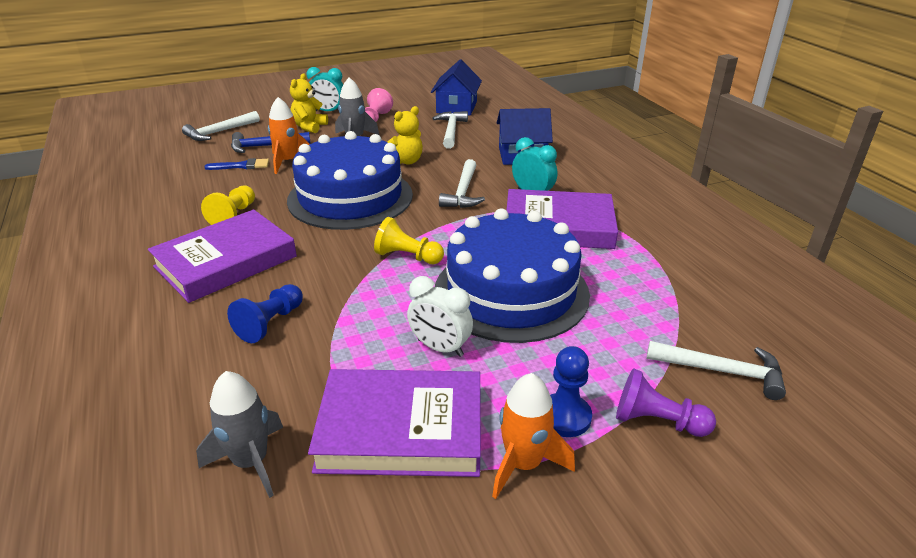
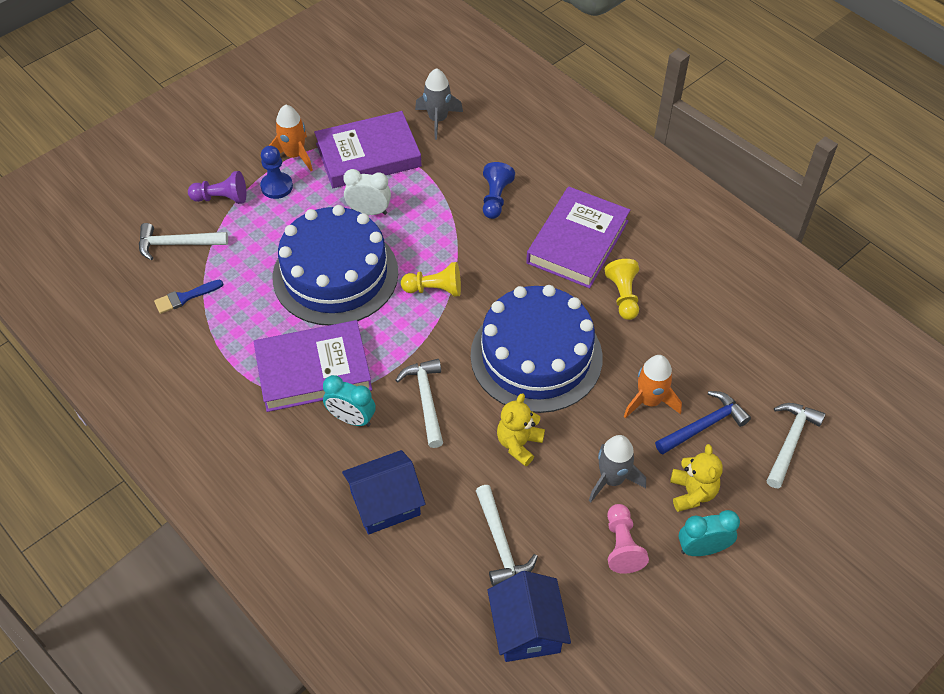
camera: 160 degrees right, 20 degrees up
(242, 166) = (692, 377): blue brush -> blue brush (185, 297)

